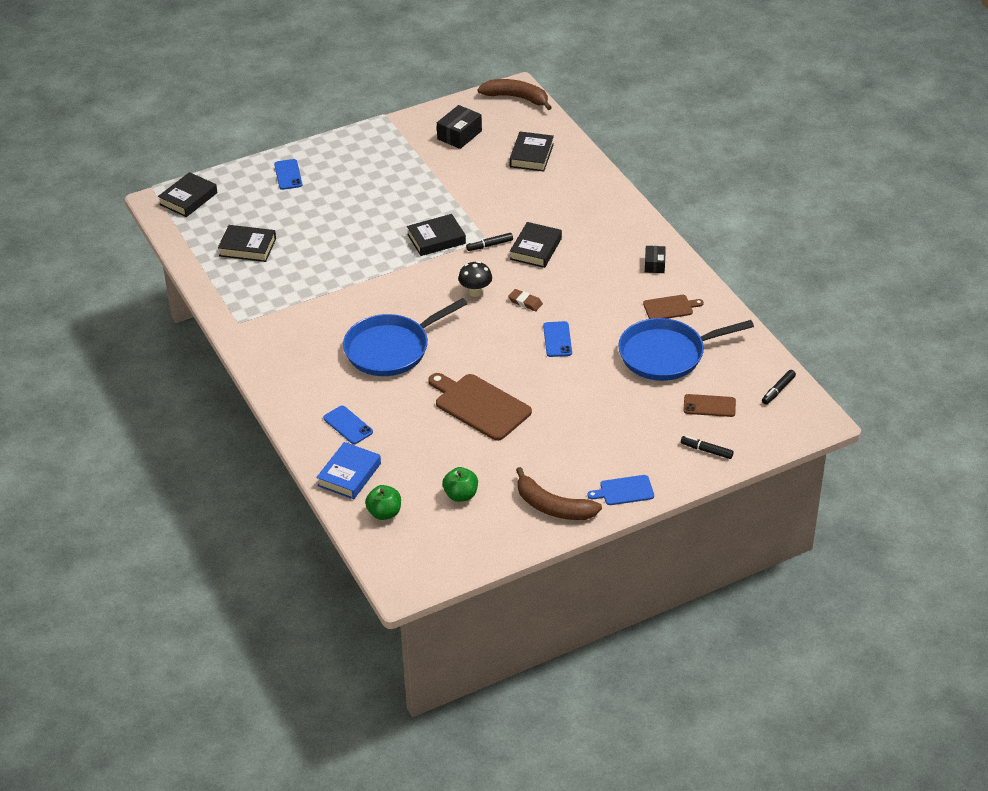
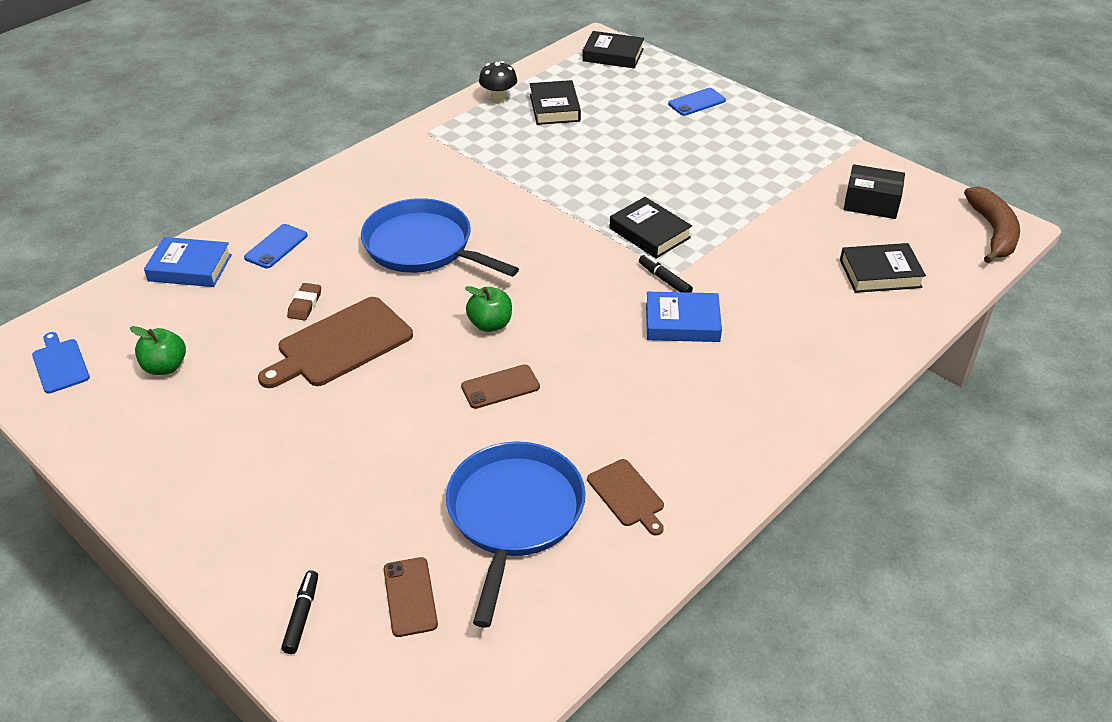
camera: 70 degrees right, 0 degrees up
(384, 513) = (126, 310): green apple -> green apple (490, 324)
(475, 292) = (563, 289): black mushroom -> black mushroom (498, 99)
(479, 405) = (340, 344): brown cutting board -> brown cutting board turned 150 degrees counterclockwise
(525, 302) = (564, 338): brown eraser -> brown eraser (305, 304)
(535, 249) = (682, 322): black book -> blue book
(553, 507) = (151, 460): brown banana -> none
(557, 339) = (500, 387): blue phone -> brown phone
(624, 491) = (194, 531): blue cutting board -> blue cutting board (60, 364)
(654, 264) = (720, 454): black box -> none
(666, 354) = (514, 514): blue pan -> blue pan turned 45 degrees clockwise
(778, 390) = (478, 688): black marker -> none

